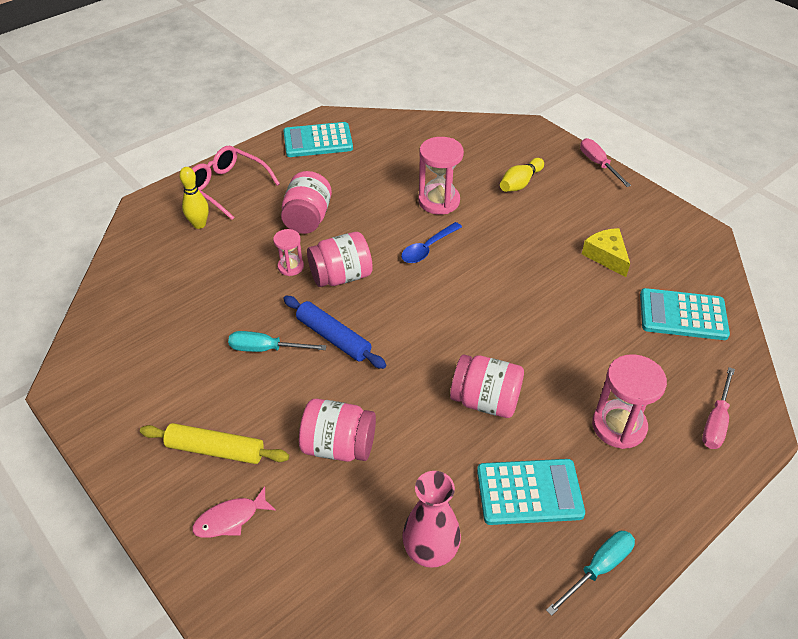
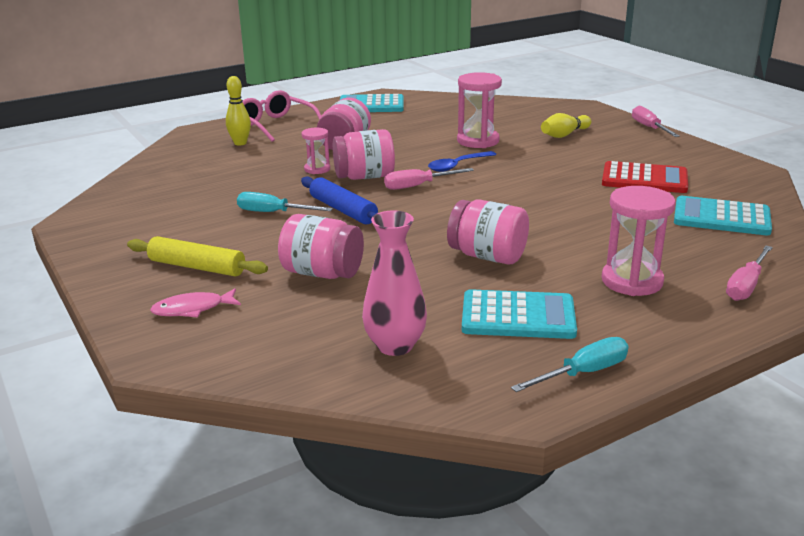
camera: 10 degrees right, 20 degrees down
(397, 288) = (418, 186): none -> pink screwdriver
(606, 256) = (644, 179): yellow cheese -> red calculator

